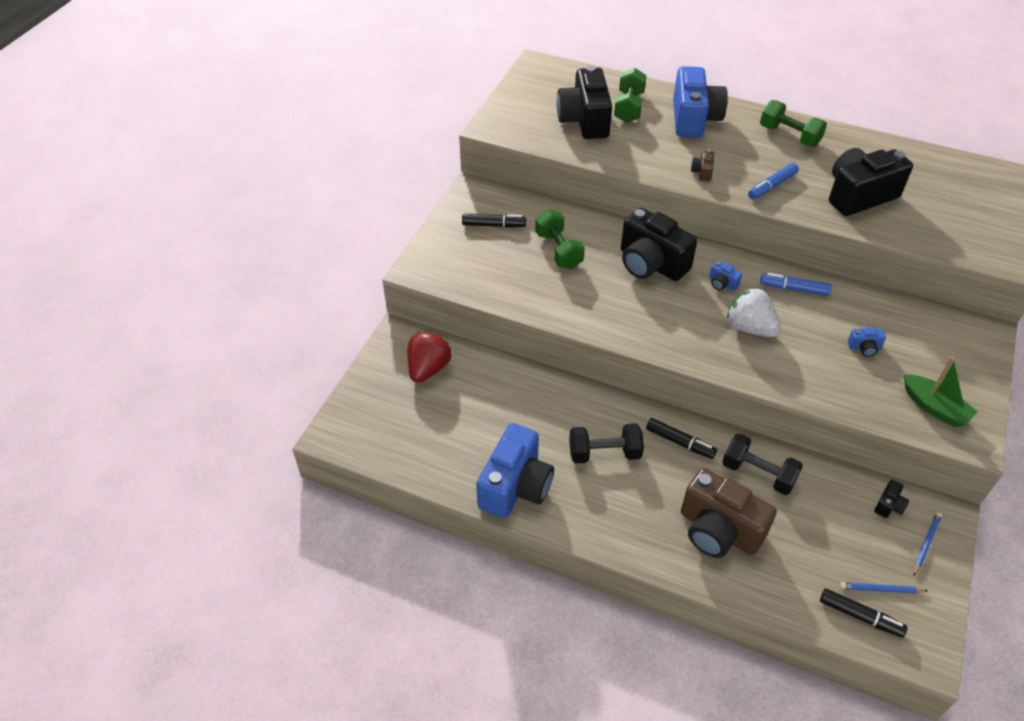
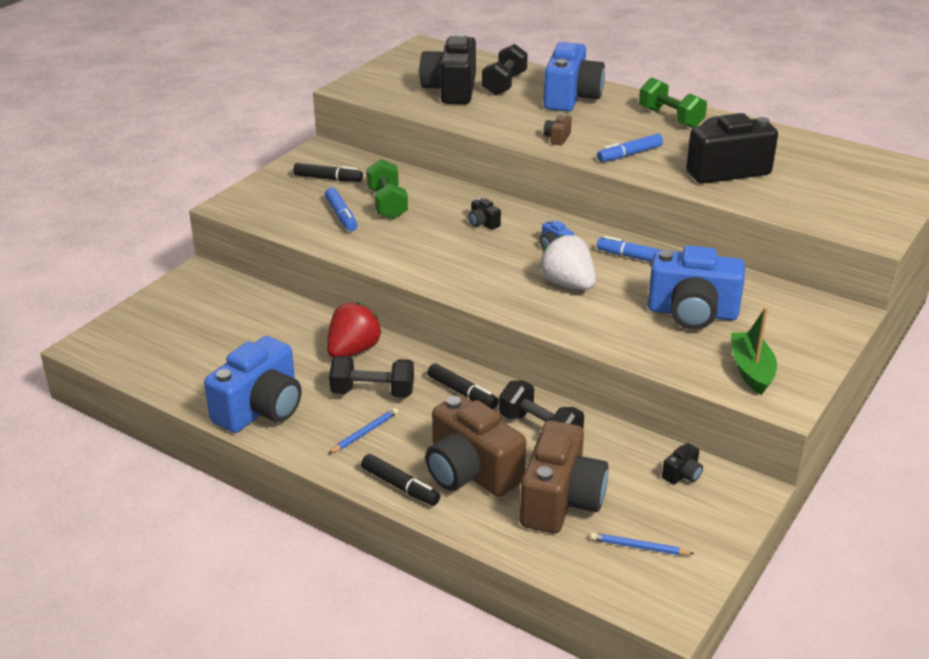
camera: 10 degrees right, 15 degrees down
(428, 368) = (215, 303): red strawberry -> red strawberry (353, 351)
(523, 270) = (341, 216): none -> blue marker
(629, 107) = (504, 84): green dumbbell -> black dumbbell
(651, 264) = (483, 223): black camera -> black camera, size x0.41
(802, 550) = (560, 501): none -> brown camera
(860, 616) = (602, 568): black marker -> black marker (400, 486)
(864, 348) = (692, 313): blue camera -> blue camera, size x2.45
(926, 544) = (712, 513): blue pencil -> blue pencil (365, 433)
(934, 407) = (751, 370): green boat -> green boat turned 150 degrees counterclockwise

